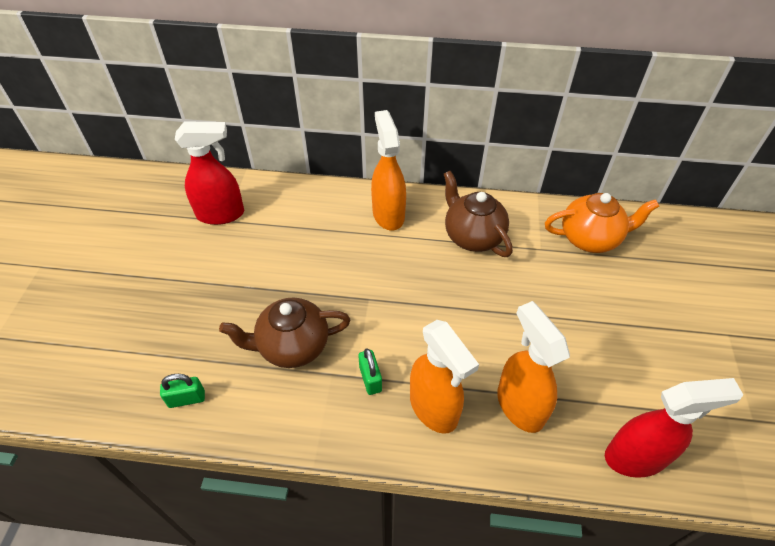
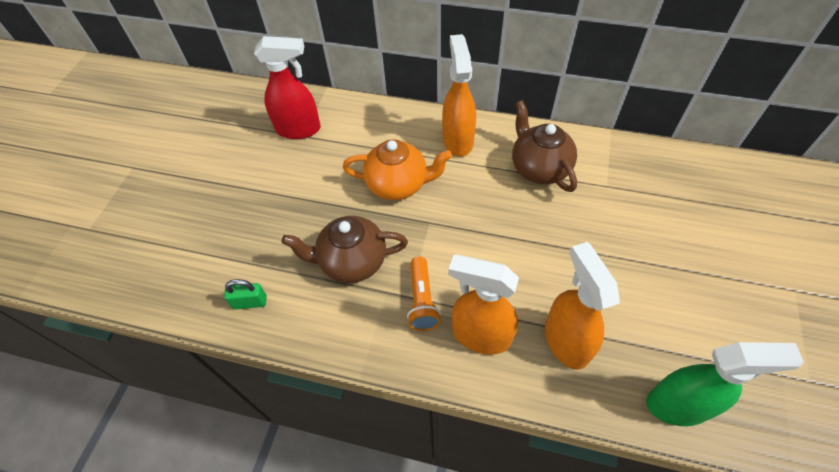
camera: 10 degrees right, 5 degrees up
(370, 379) = (422, 300): green padlock -> orange flashlight
(434, 408) = (480, 335): orange spray bottle -> orange spray bottle turned 135 degrees clockwise
(590, 238) = (660, 179): orange teapot -> orange teapot (398, 185)
(636, 457) = (679, 405): red spray bottle -> green spray bottle

